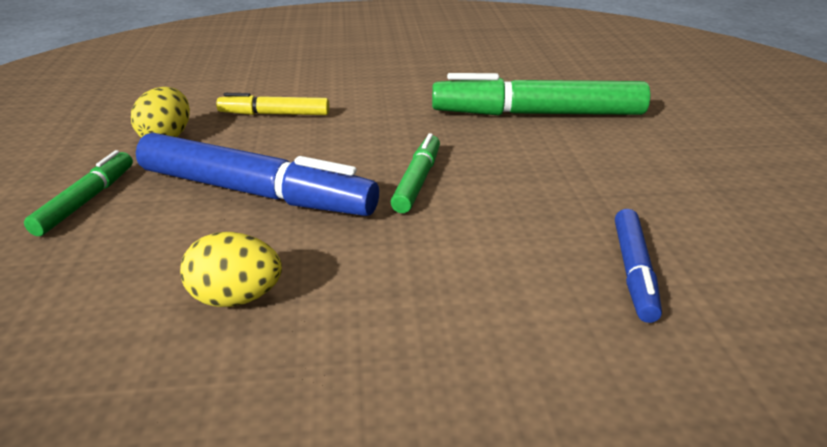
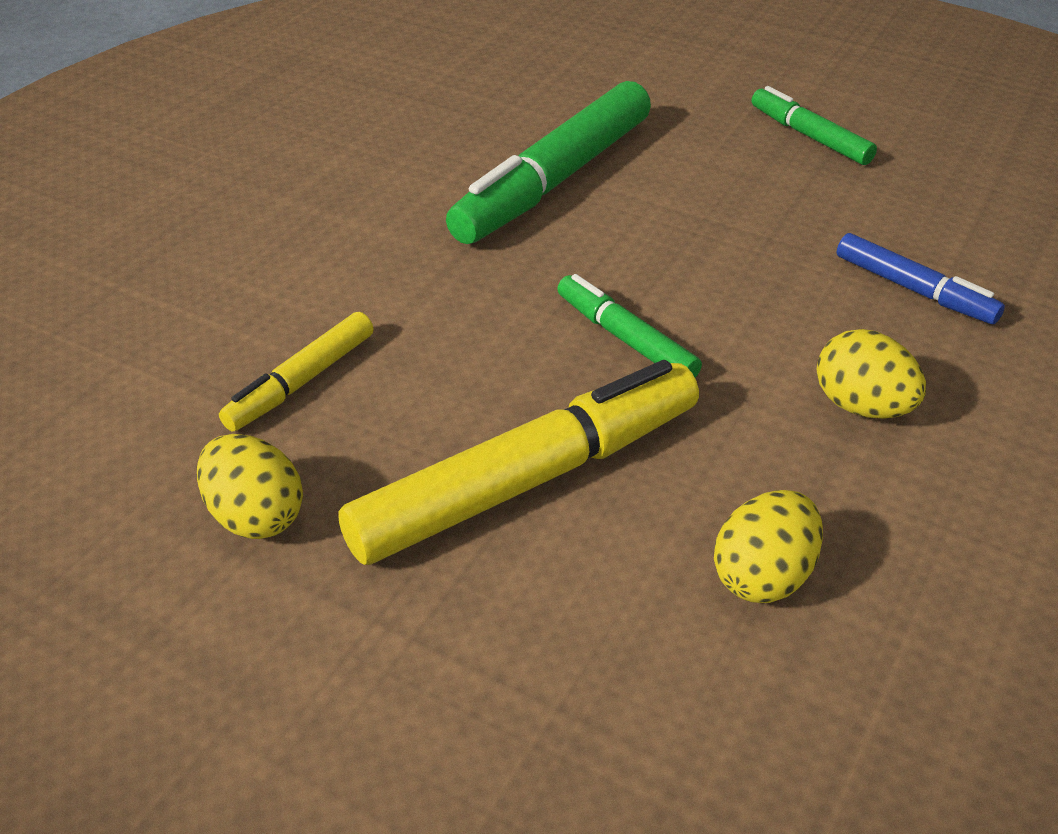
camera: 55 degrees left, 10 degrees up
(86, 201) = (386, 659): green marker -> green marker (809, 136)
(256, 193) = (527, 479): blue marker -> yellow marker
(457, 288) = (862, 406): none -> yellow egg

